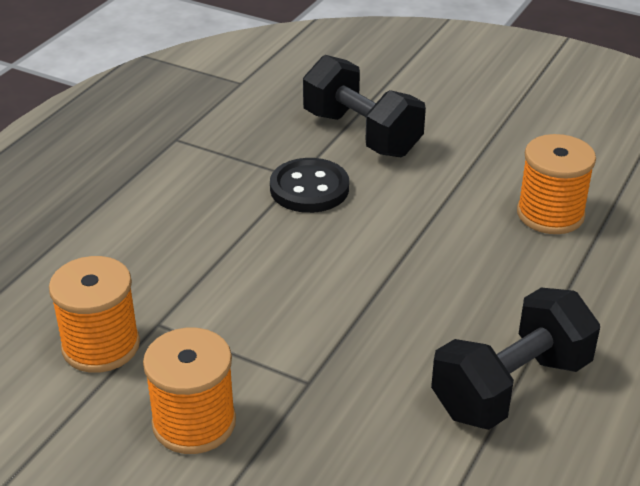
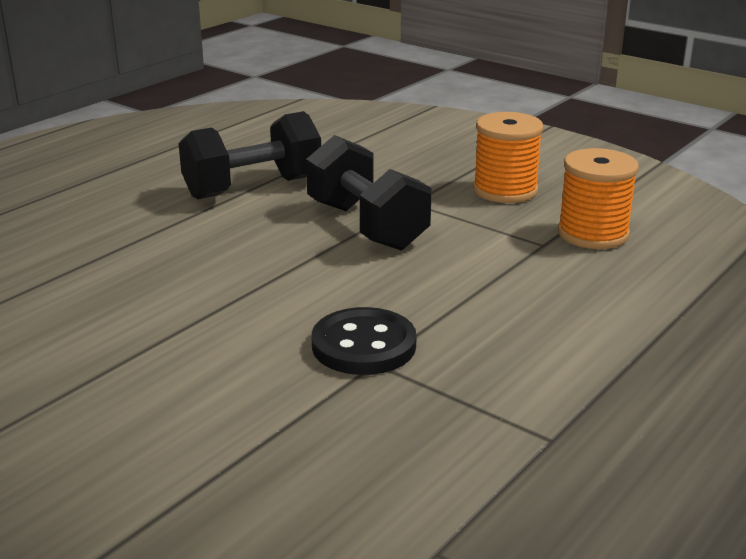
camera: 170 degrees left, 10 degrees down
(361, 134) = (257, 415): black dumbbell -> black dumbbell (366, 226)
(550, 214) = (95, 292): orange spool -> none

